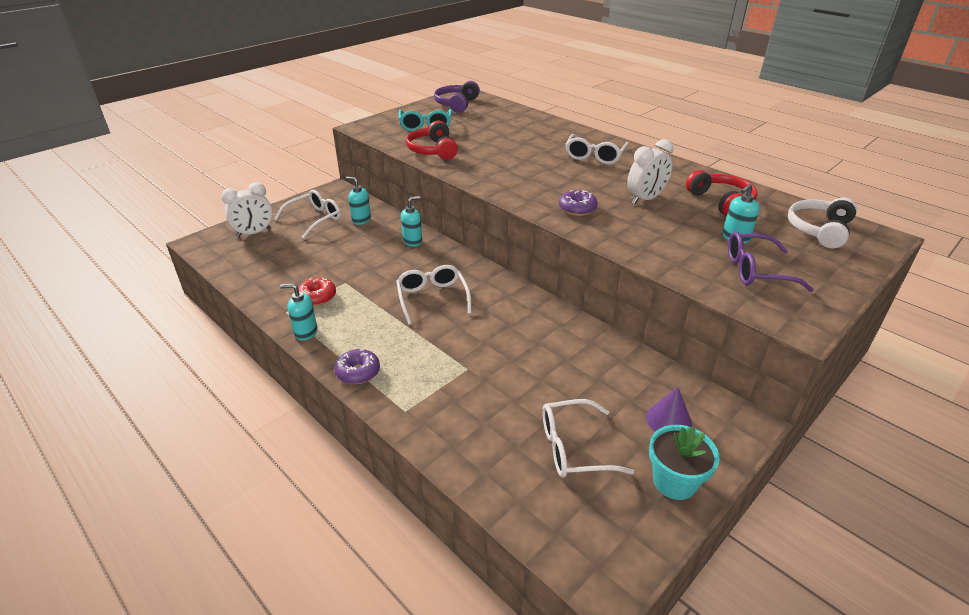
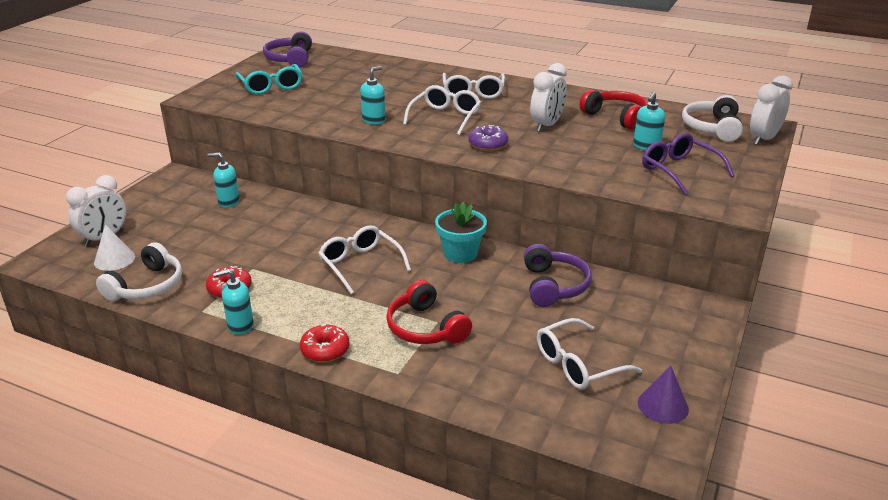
camera: 20 degrees left, 5 degrees down
(250, 252) = (114, 259): none -> white cone
(259, 280) = (147, 286): none -> white headphones
(314, 219) = (170, 211): white glasses -> white glasses (445, 118)
(358, 372) = (325, 350): purple donut -> red donut
(413, 241) = (303, 213): turquoise soap dispenser -> turquoise soap dispenser (374, 120)
(433, 150) = (298, 110): red headphones -> red headphones (425, 328)
(593, 359) = (553, 286): none -> purple headphones
(668, 420) = (648, 322): purple cone -> purple cone (663, 405)
(674, 481) = (678, 369): turquoise flower pot -> turquoise flower pot (460, 253)
(757, 271) = (679, 171): purple glasses -> purple glasses turned 75 degrees clockwise
(873, 252) = (763, 139): none -> white clock

